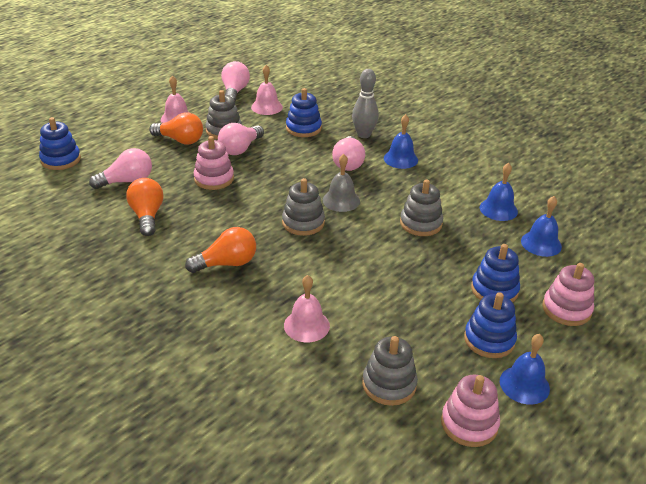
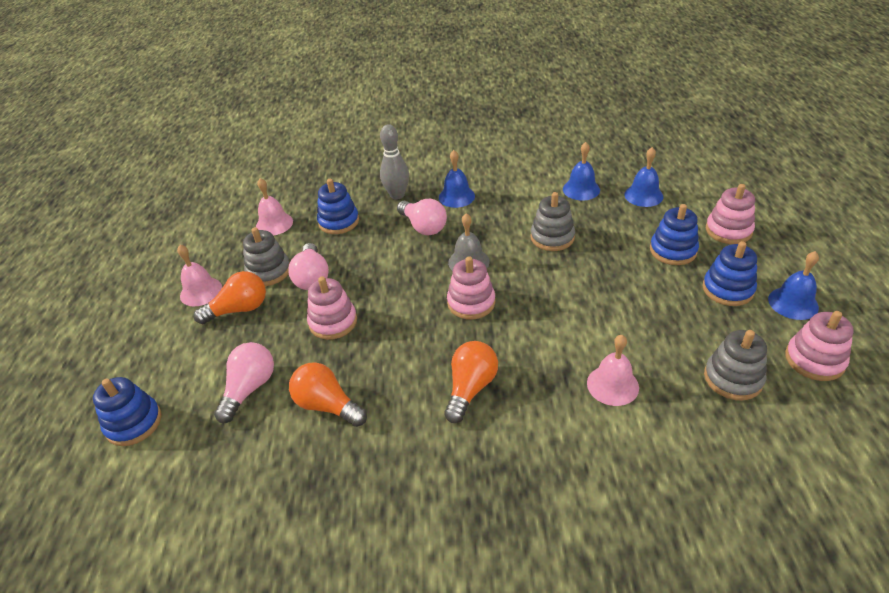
camera: 40 degrees left, 5 degrees up
(234, 92) = (219, 229): pink light bulb -> none
(303, 223) = (471, 302): grey stacking toy -> pink stacking toy

